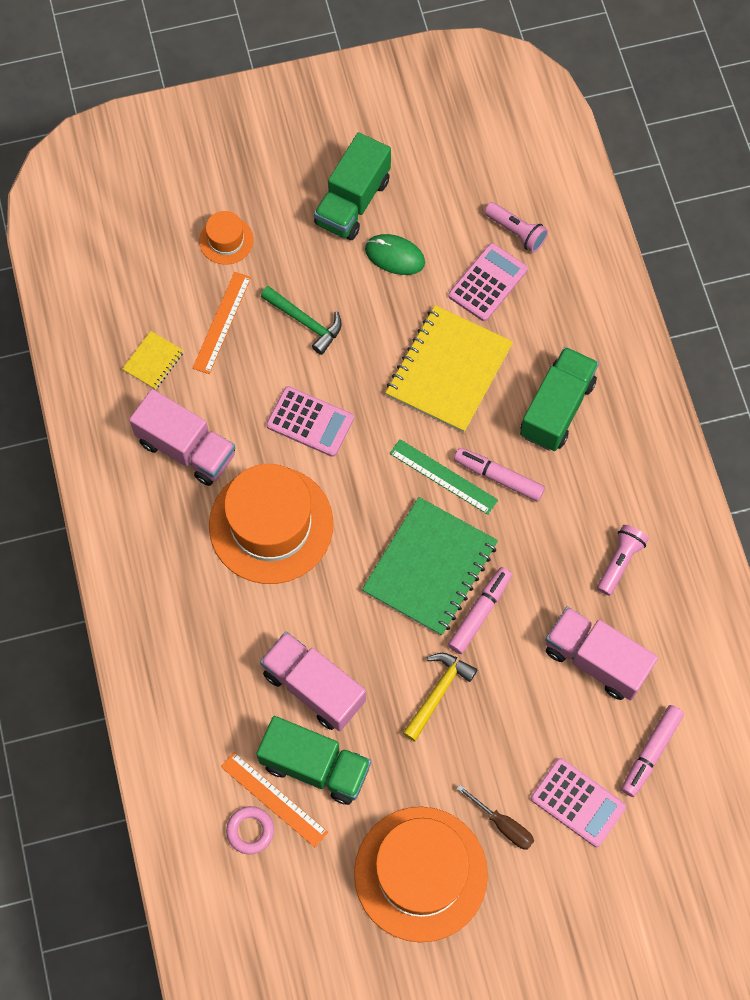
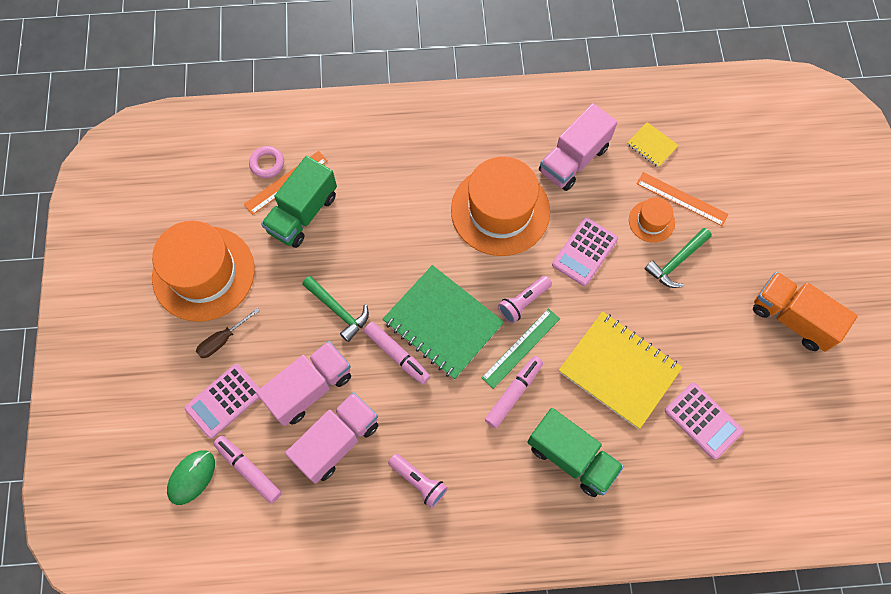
camera: 100 degrees right, 0 degrees up
(226, 240) = (758, 212): orange hat -> orange hat (651, 221)
(314, 687) = (363, 221): pink truck -> pink truck (310, 388)
(352, 202) = (792, 318): green truck -> orange truck
(394, 256) = (735, 344): green mouse -> green mouse (191, 477)
(438, 692) = (338, 310): yellow hammer -> green hammer
(516, 232) = (754, 457): pink flashlight -> pink flashlight (523, 302)

